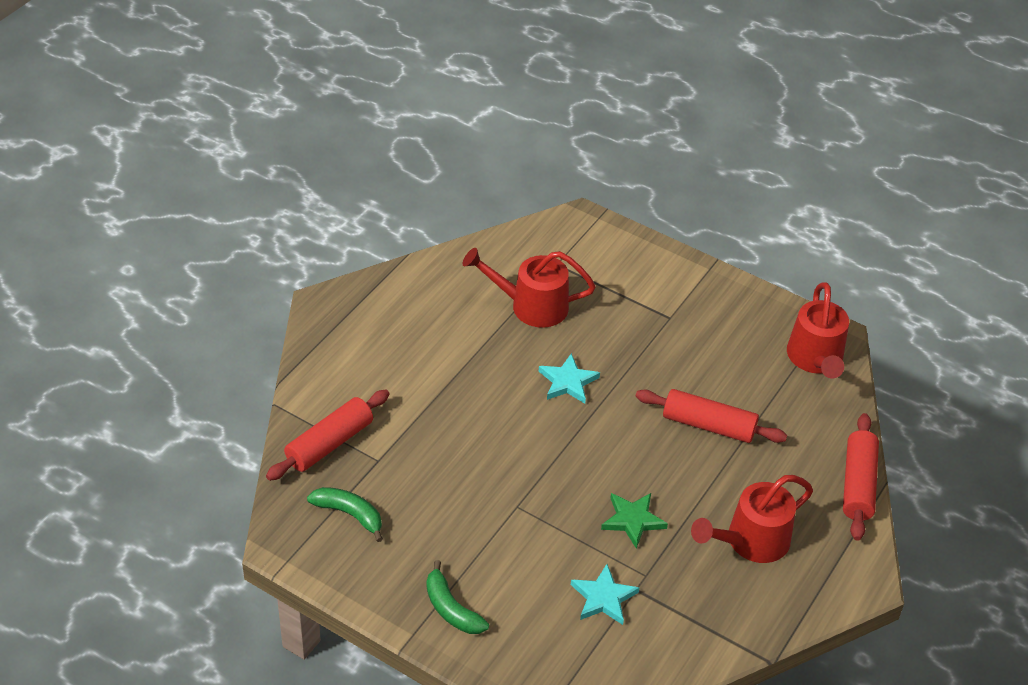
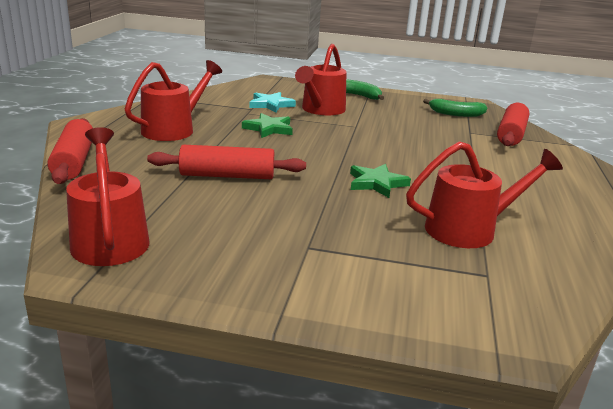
camera: 160 degrees right, 20 degrees down
(538, 565) = (321, 110): none -> red watering can
(568, 382) = (377, 183): turquoise star -> green star

